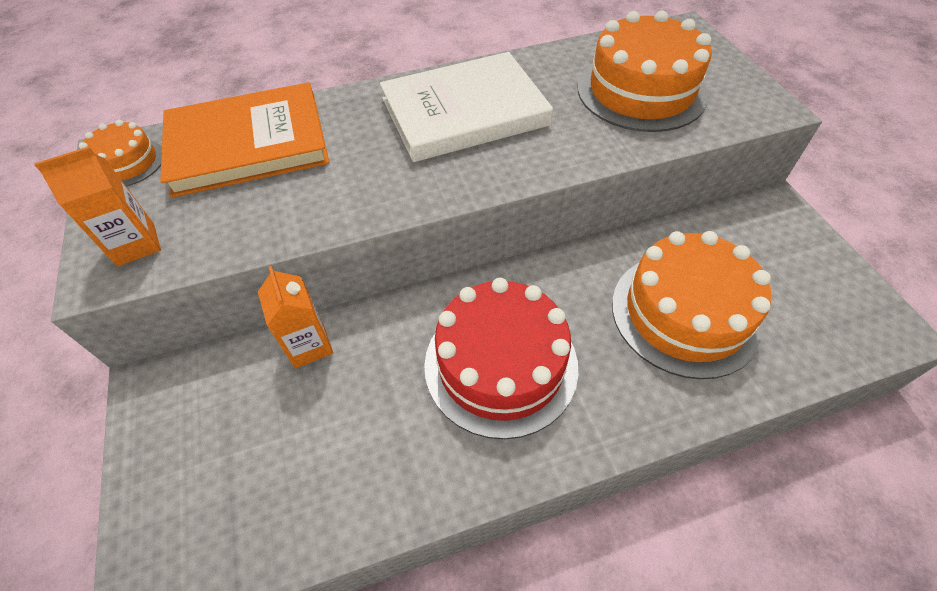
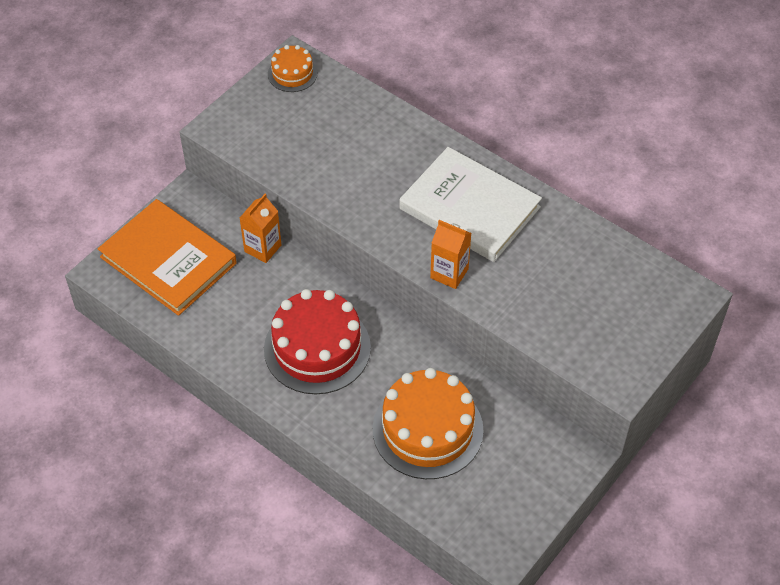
camera: 55 degrees right, 0 degrees up
(136, 245) = (243, 126): orange carton -> orange carton (449, 273)
(248, 144) = (351, 117): orange book -> orange book (168, 260)
(641, 91) = (577, 298): orange cake -> none

